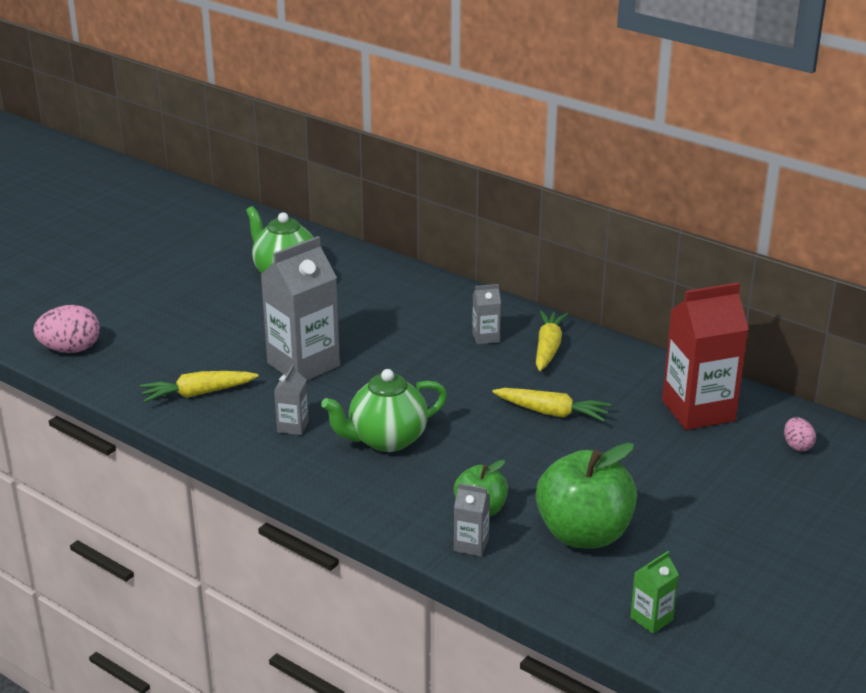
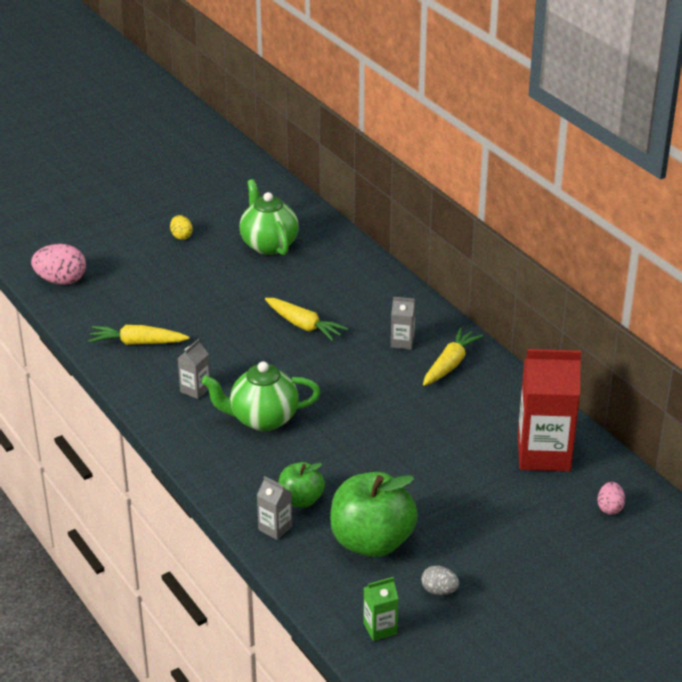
camera: 20 degrees right, 5 degrees up
(183, 282) = (181, 236): none -> yellow egg
(303, 364) = (235, 335): grey carton -> none
(551, 413) = (414, 426): yellow carrot -> yellow carrot (303, 325)
(686, 565) = (439, 591): none -> grey egg

